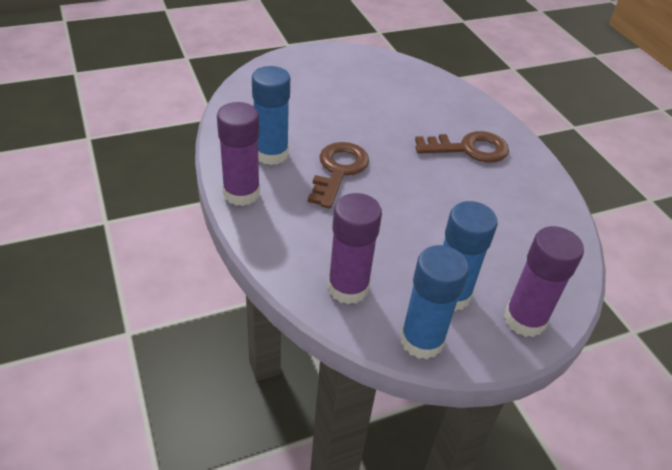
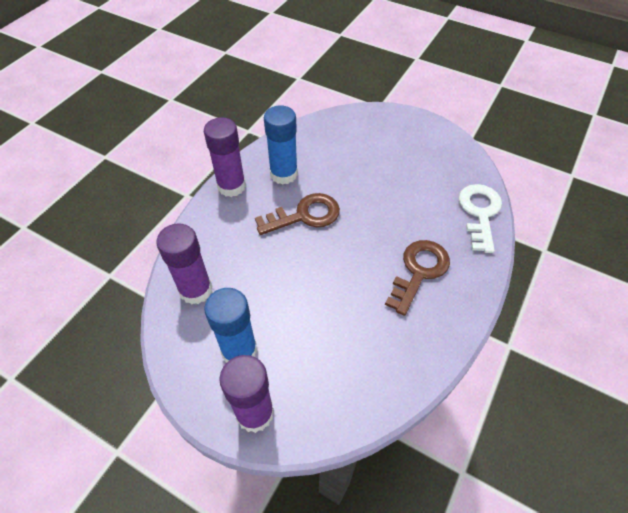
camera: 55 degrees right, 10 degrees up
(421, 340) = (181, 358): blue glue stick -> none
(444, 88) = (479, 213): none -> white key
(468, 149) = (418, 271): brown key -> brown key turned 105 degrees counterclockwise

